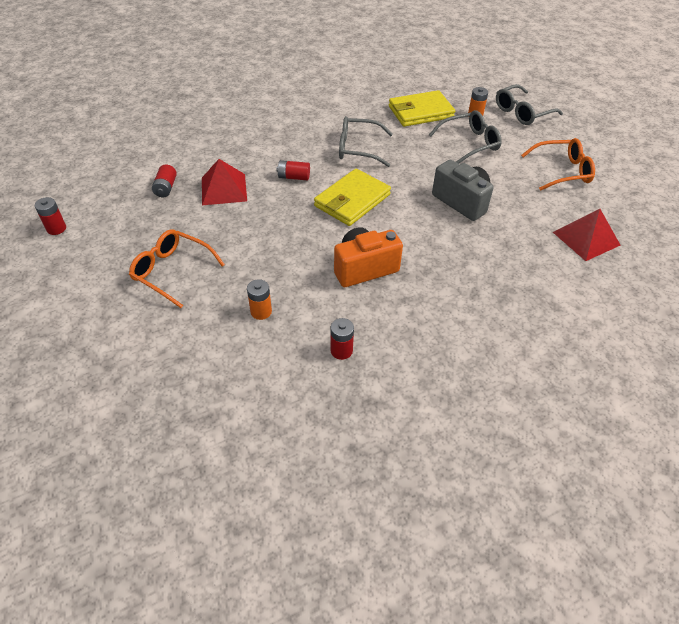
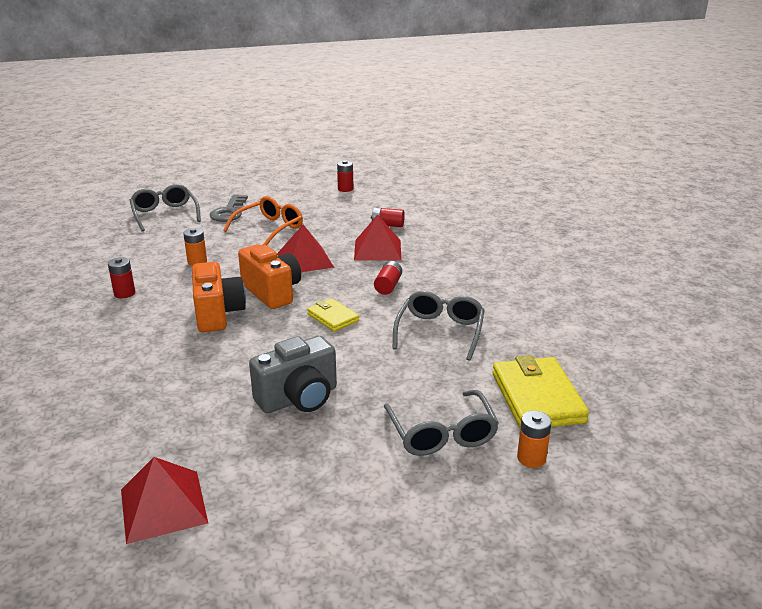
camera: 100 degrees right, 20 degrees down
(118, 319) = (229, 212): none -> grey key
(250, 232) = (305, 260): none -> red pyramid
(317, 242) = (272, 292): none -> orange camera
(352, 200) = (333, 317): yellow wallet -> yellow wallet, size x0.56
(522, 112) = (545, 528): grey glasses -> grey glasses (165, 214)
(562, 171) = (339, 530): orange glasses -> none

